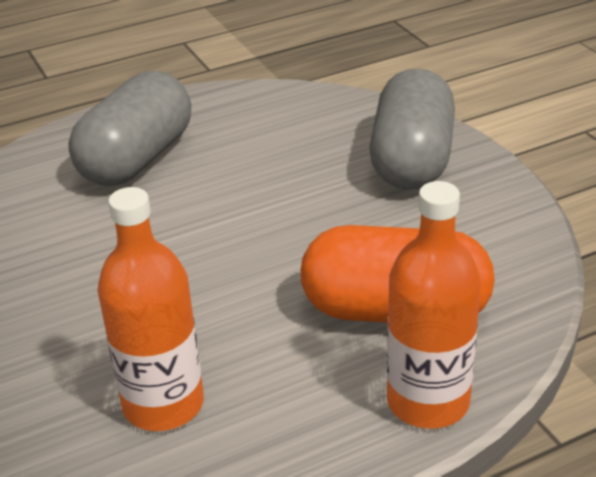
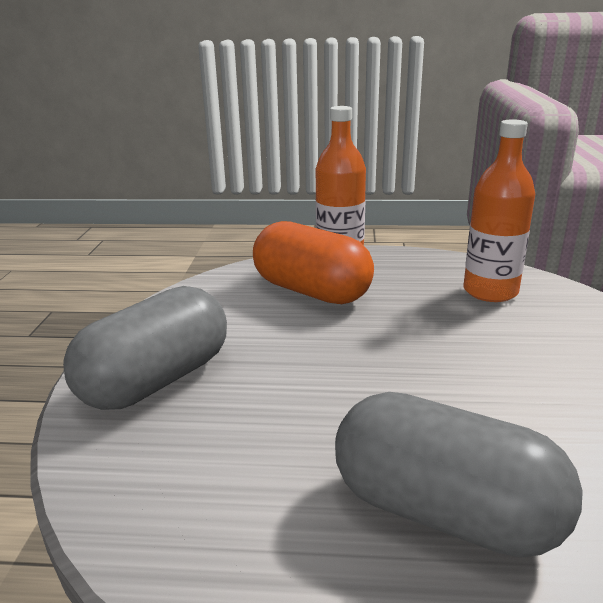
camera: 150 degrees left, 10 degrees down
(137, 159) = (444, 511): grey capsule -> grey capsule turned 60 degrees clockwise

